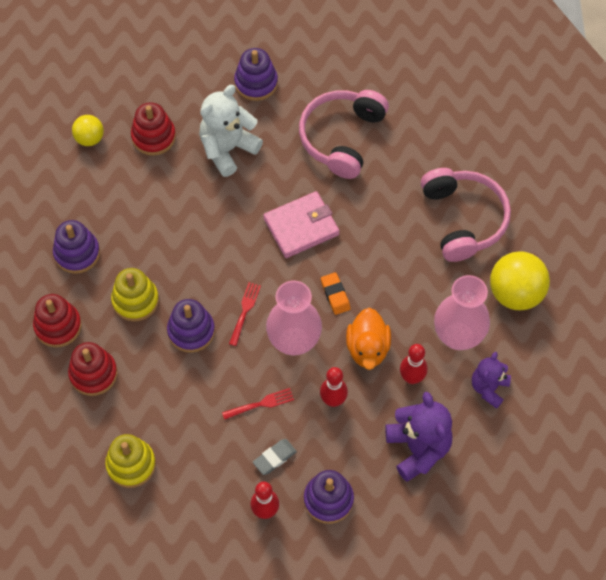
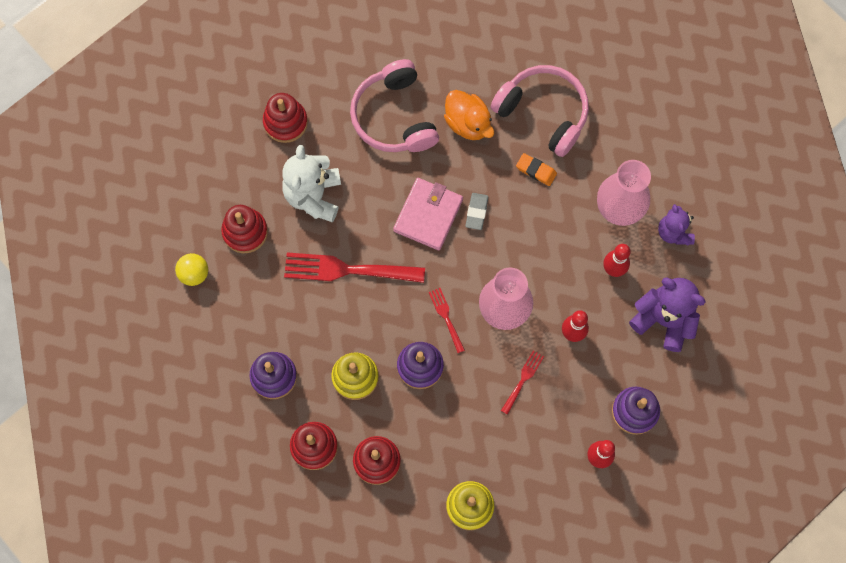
camera: 40 degrees left, 10 degrees up
(203, 220) = (348, 270): none -> red fork
(256, 83) = (285, 122): purple stacking toy -> red stacking toy
(274, 458) = (569, 412): grey eraser -> grey eraser (476, 212)
(335, 295) = (502, 250): orange eraser -> orange eraser (536, 170)
(367, 348) = (562, 272): orange duck -> orange duck (468, 123)
(515, 293) = (630, 142): yellow ball -> none

